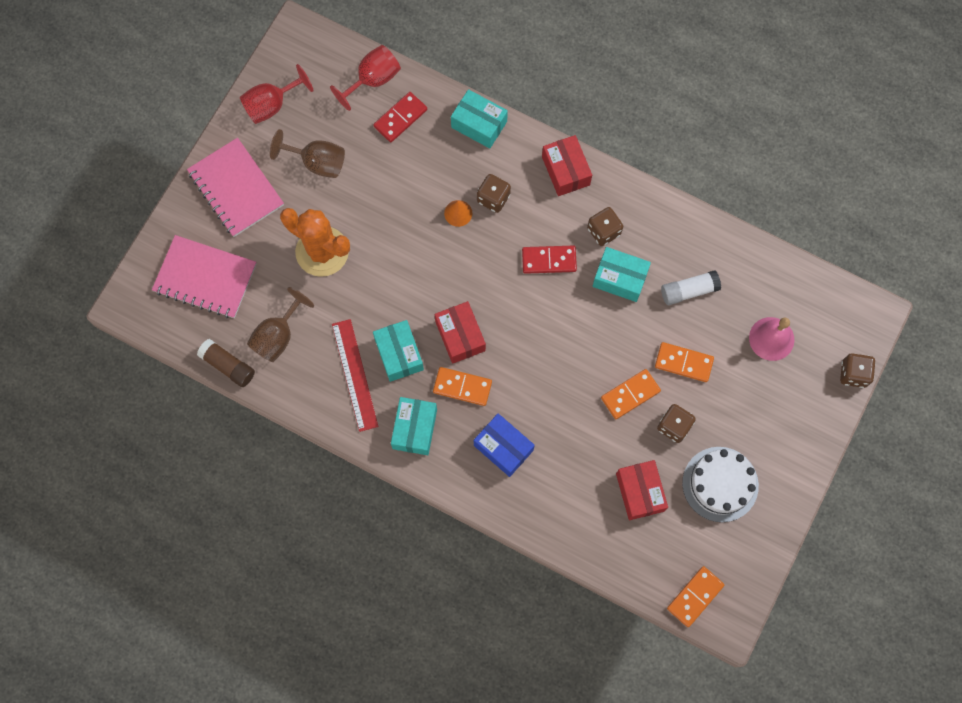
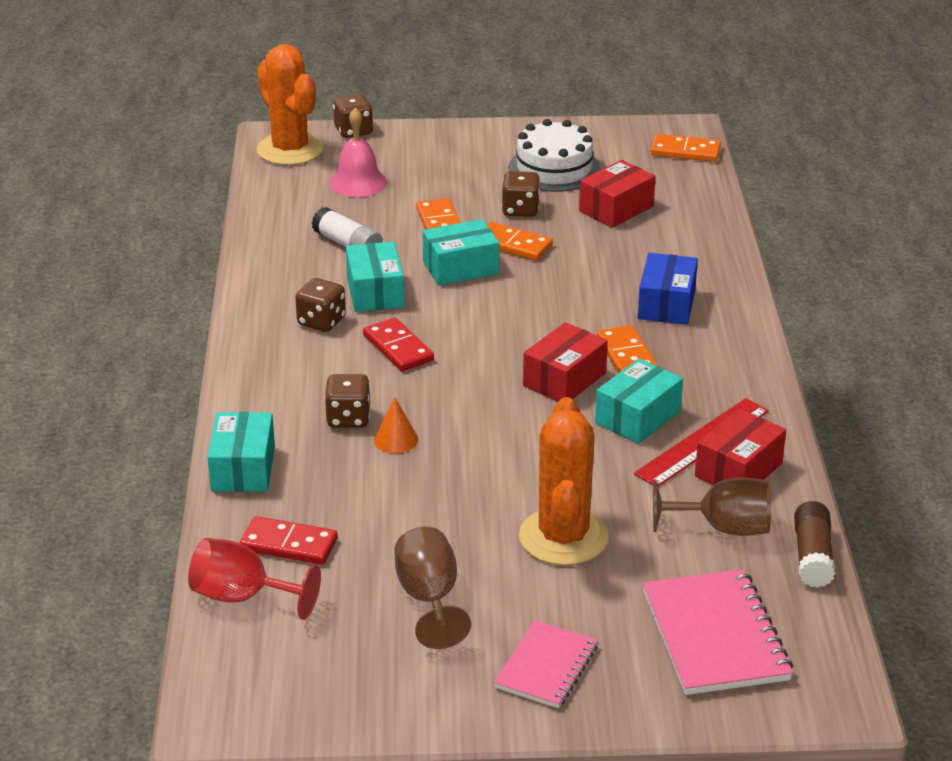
camera: 120 degrees left, 40 degrees down
(236, 189) = (546, 667): pink notebook -> pink notebook, size x0.63
(271, 105) = (370, 690): red goblet -> none
(415, 429) = (716, 372): turquoise box -> turquoise box (460, 267)
(566, 171) = (258, 375): red box -> red box (738, 470)
(846, 316) = (290, 150): none -> orange cactus

